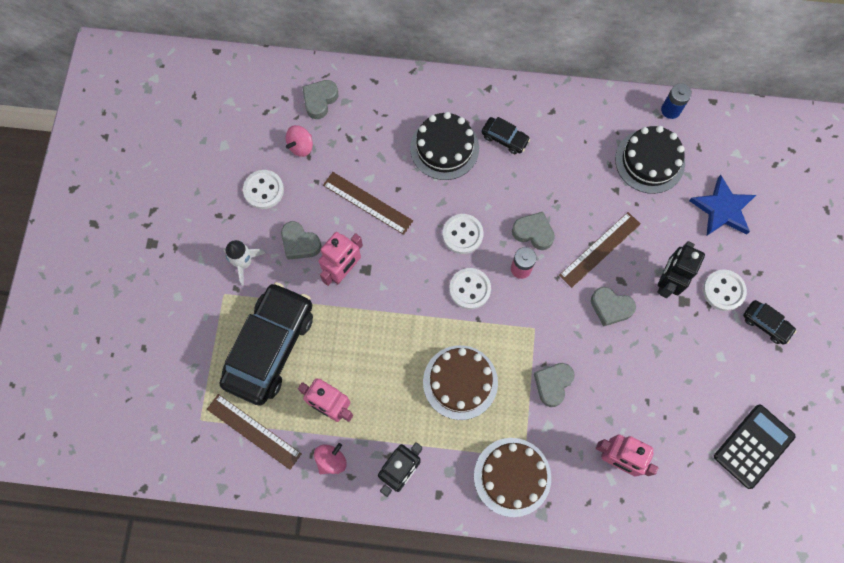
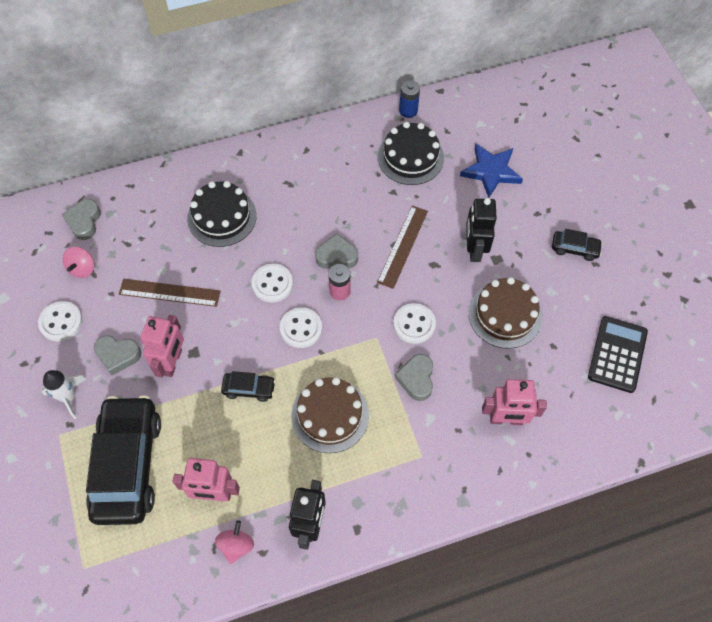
camera: 25 degrees left, 10 degrees down
(253, 431) = (144, 554): brown ruler -> none
(504, 138) = (274, 188): black car -> black car (249, 389)
(512, 477) = (419, 479): brown cake -> brown cake (505, 314)
(610, 307) = (436, 291): grey heart -> none
(723, 291) = (525, 236): white button -> white button (414, 324)

